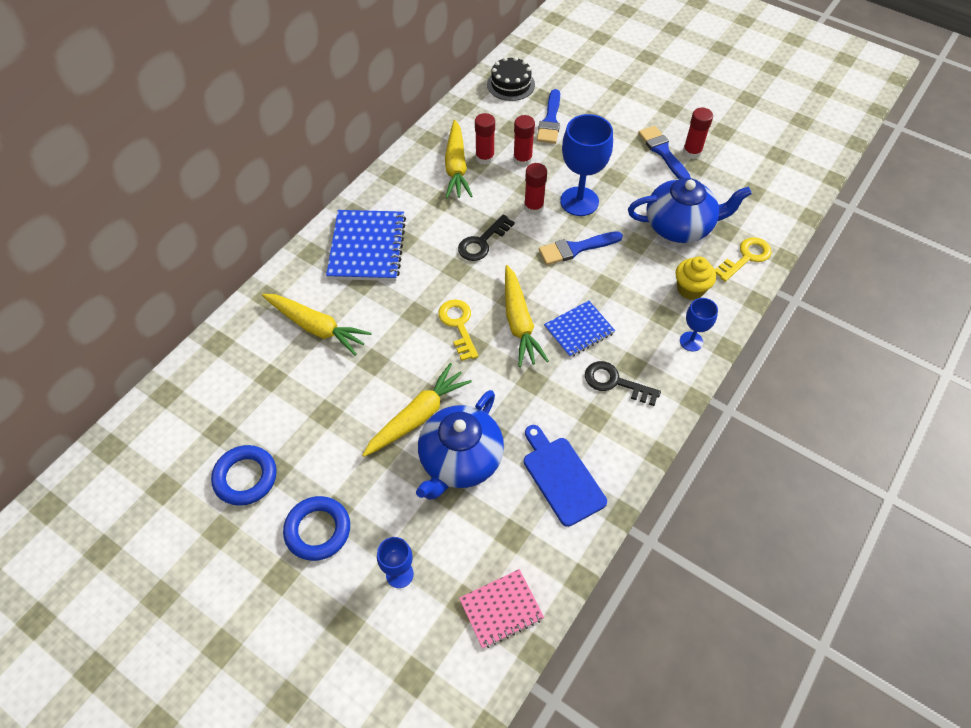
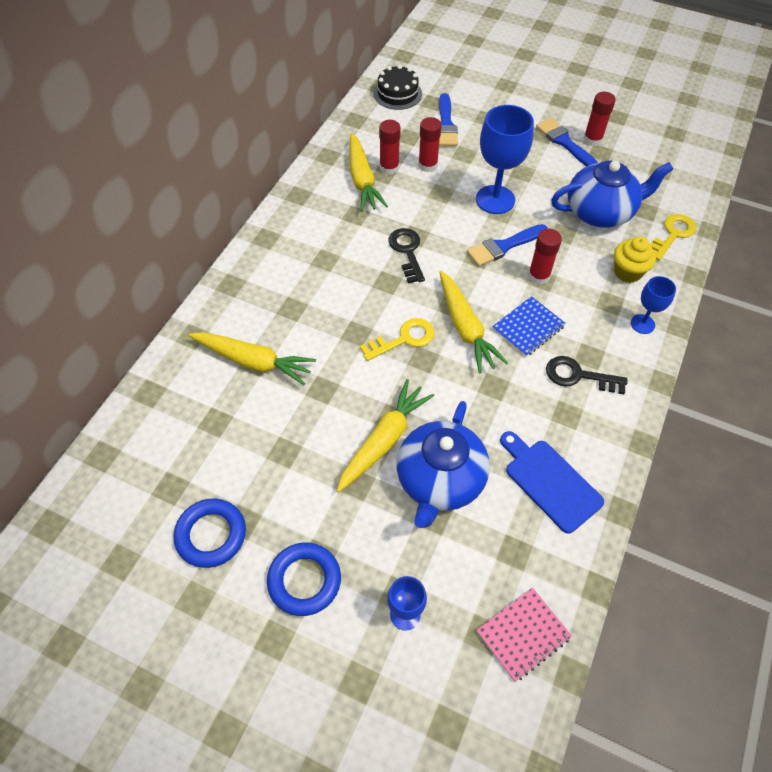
camera: 10 degrees left, 0 degrees up
(367, 247) = (289, 272): blue notebook -> none
(458, 325) = (403, 339): yellow key -> yellow key turned 90 degrees clockwise
(482, 242) = (407, 252): black key -> black key turned 135 degrees clockwise
(533, 207) = (451, 210): red glue stick -> red glue stick (538, 276)

